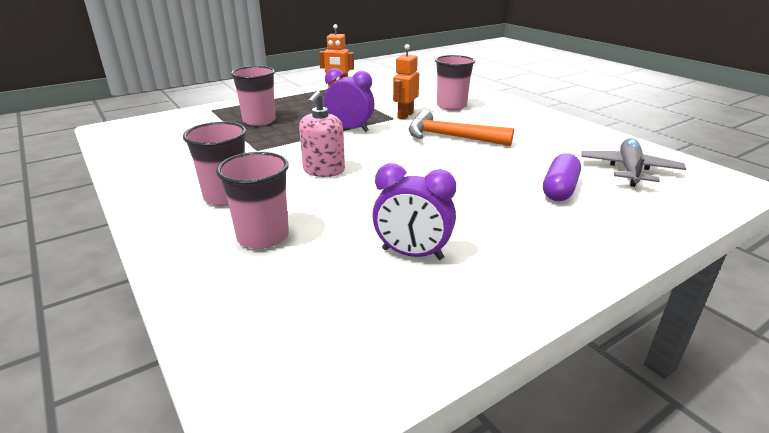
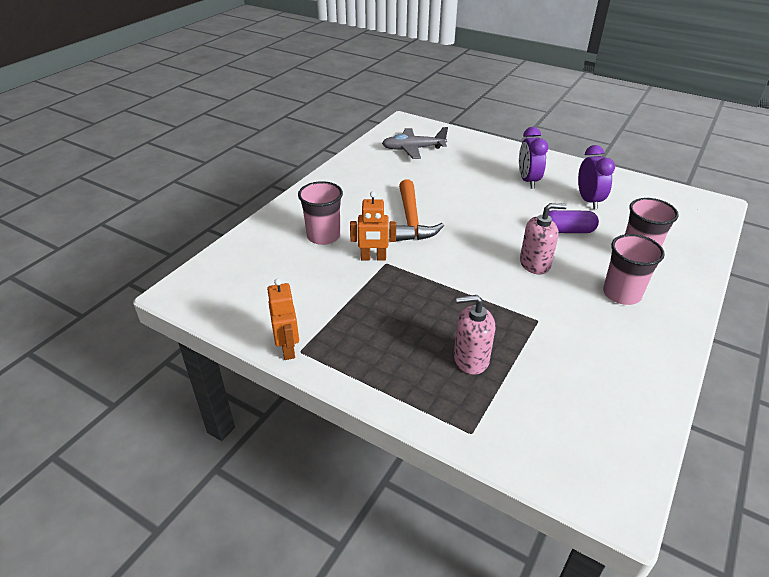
camera: 115 degrees left, 10 degrees up
(259, 121) = (470, 359): pink cup -> pink soap dispenser
(350, 129) = (439, 280): purple clock -> purple clock (528, 180)
(559, 189) = (465, 168): purple capsule -> purple capsule (567, 231)

